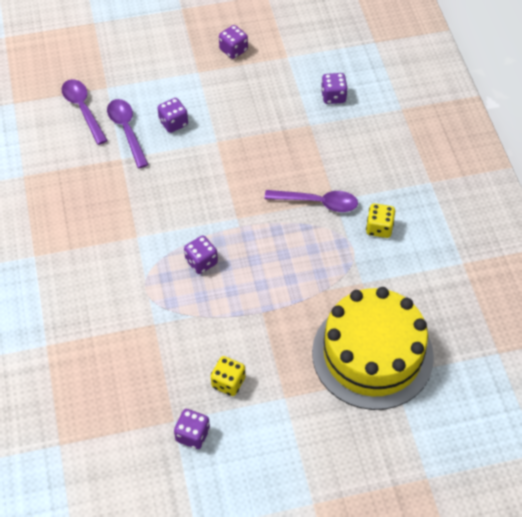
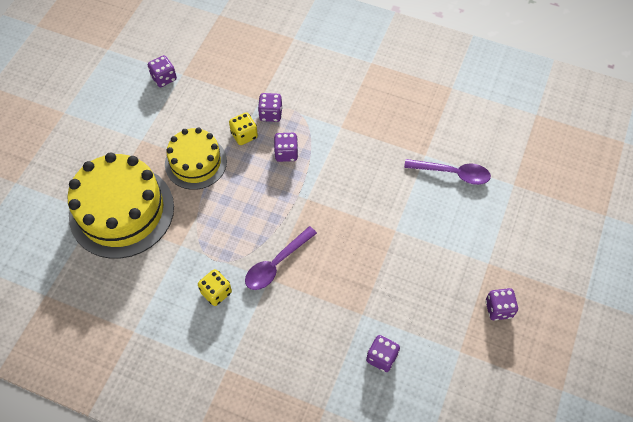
camera: 125 degrees right, 5 degrees up
(83, 109) = (498, 155): purple spoon -> none
(173, 123) = (438, 210): purple dice -> purple dice (271, 114)
(228, 382) = (180, 116): yellow dice -> yellow dice (244, 135)
(271, 329) = (196, 162): none -> yellow cake

